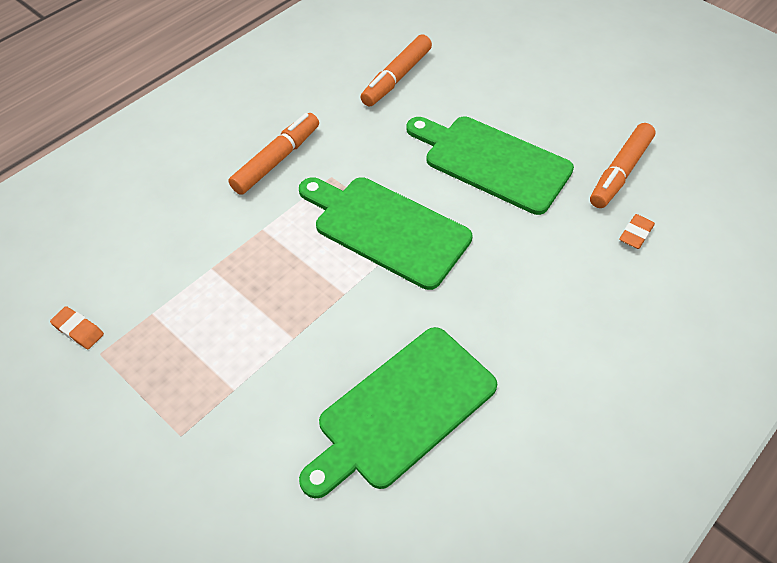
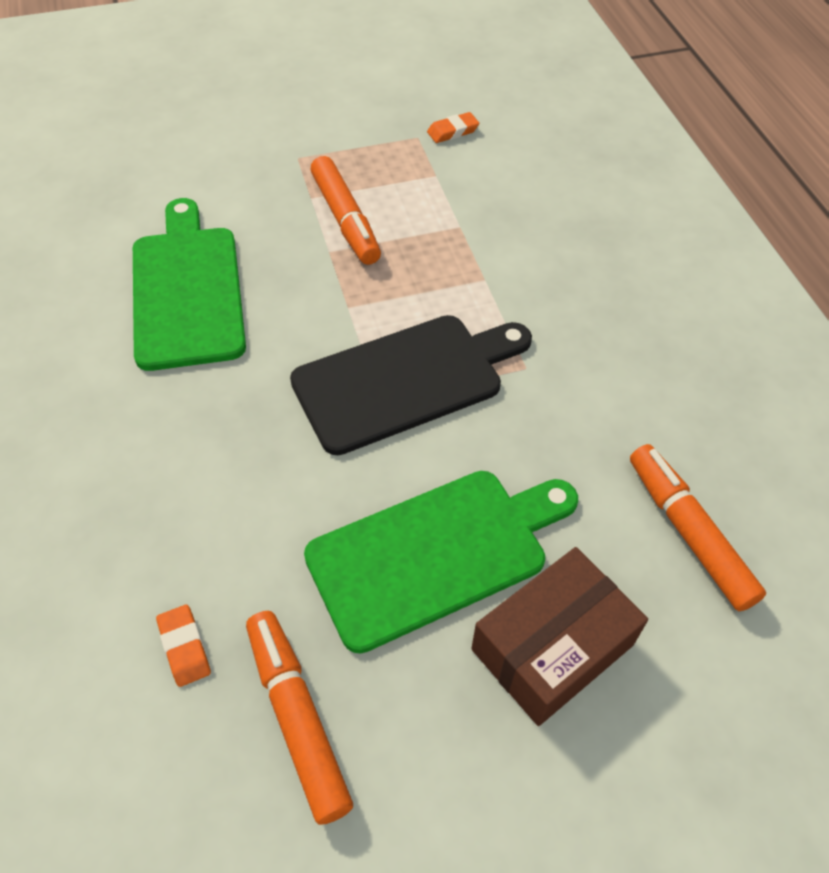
camera: 120 degrees right, 0 degrees up
(276, 160) = (587, 329): orange marker -> orange marker (345, 219)
(386, 229) = (405, 380): green cutting board -> black cutting board
(501, 103) = (552, 647): none -> brown box

